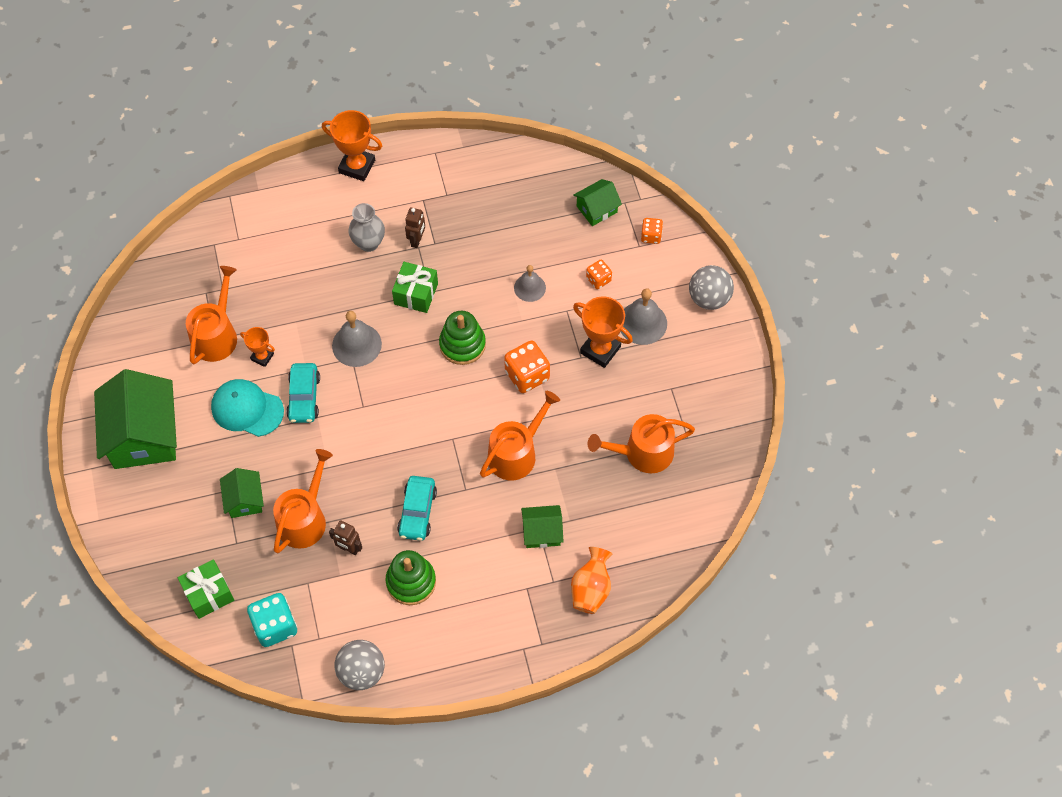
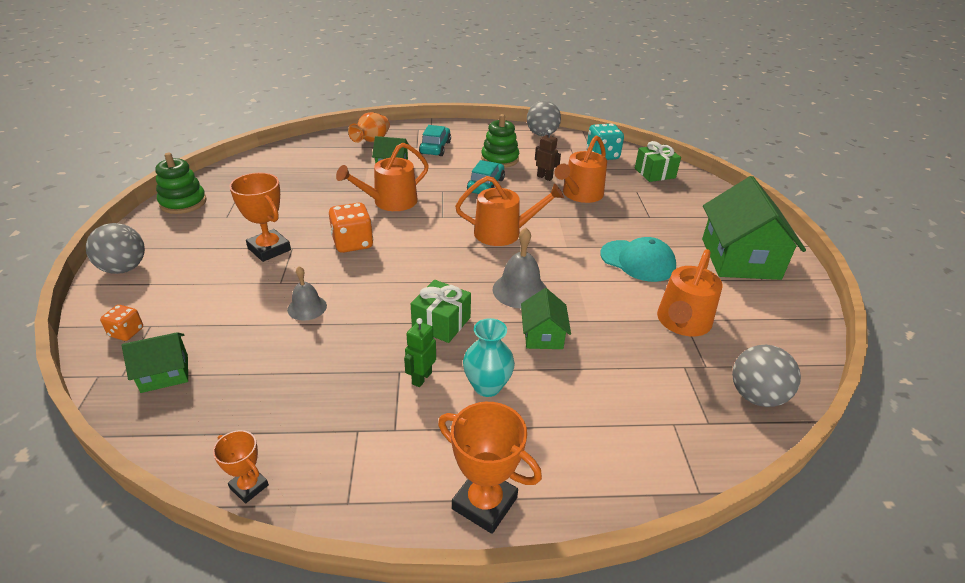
camera: 170 degrees left, 25 degrees down
(174, 272) = (756, 396): none -> grey ball
(244, 500) = (632, 210): green house -> green house (543, 335)
(262, 357) = (626, 296): orange trophy -> orange trophy (249, 486)
(304, 397) = (579, 260): turquoise car -> turquoise car (435, 148)
(368, 243) = (487, 386): grey vase -> turquoise vase
(417, 240) = (421, 378): brown robot -> green robot
(462, 344) = (406, 273): green stacking toy -> green stacking toy (183, 203)
(598, 279) = (225, 302): orange dice -> none
(642, 323) = (210, 261): grey bell -> none
(643, 453) = (284, 188): orange watering can -> orange watering can (503, 233)

